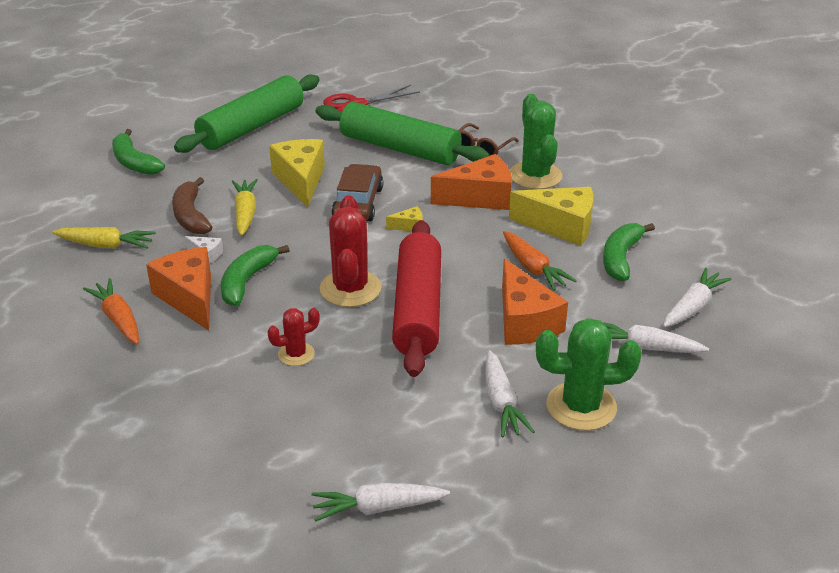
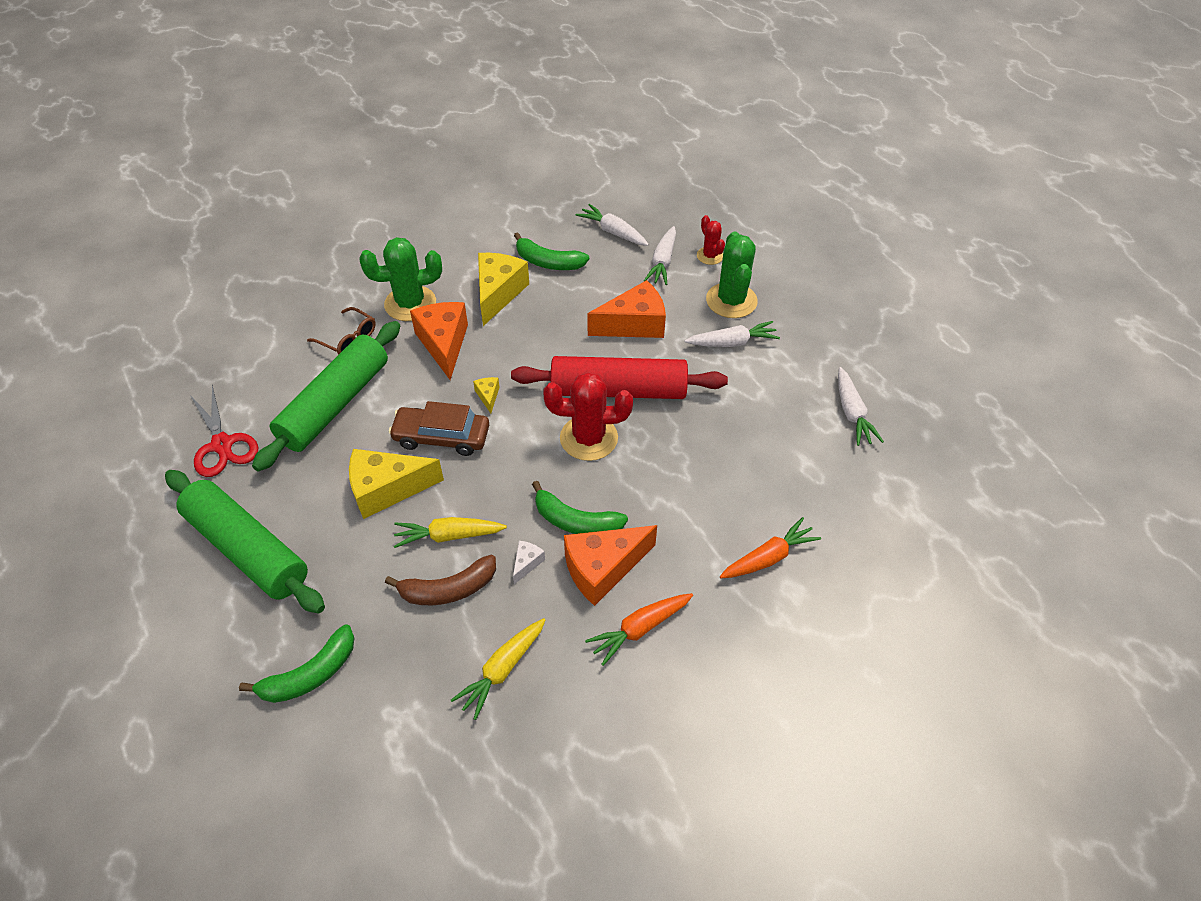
camera: 90 degrees left, 15 degrees up
(106, 245) = (502, 670): yellow carrot -> yellow carrot turned 150 degrees counterclockwise
(296, 354) = (685, 473): red cactus -> red cactus (710, 256)
(533, 268) = (560, 315): orange carrot -> orange carrot (768, 558)

